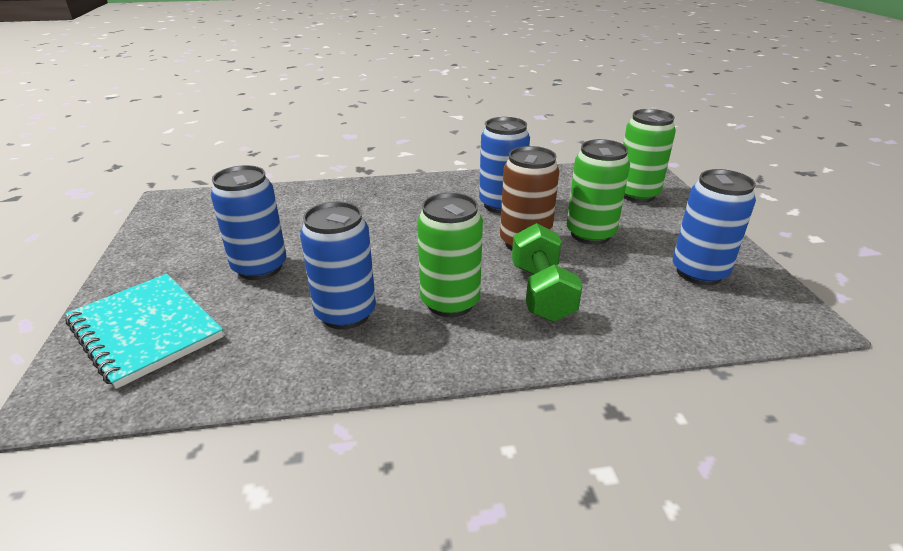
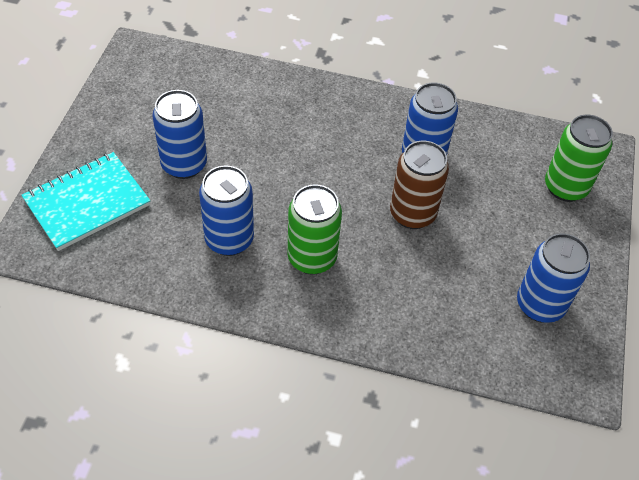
camera: 20 degrees right, 20 degrees up
(145, 330) = (87, 203): turquoise notebook -> turquoise notebook turned 75 degrees clockwise
(541, 292) = (390, 275): green dumbbell -> none
(590, 234) = (479, 224): green can -> none

